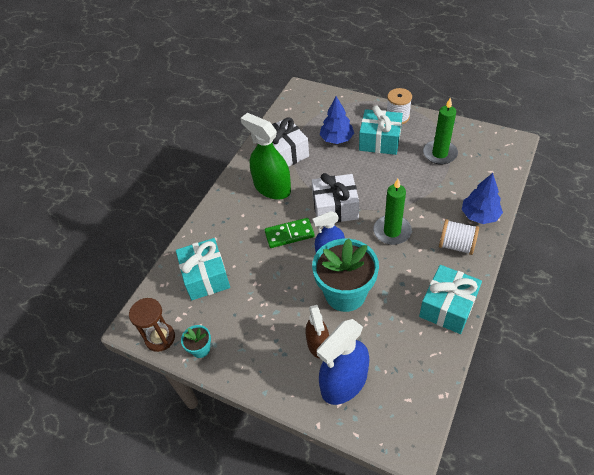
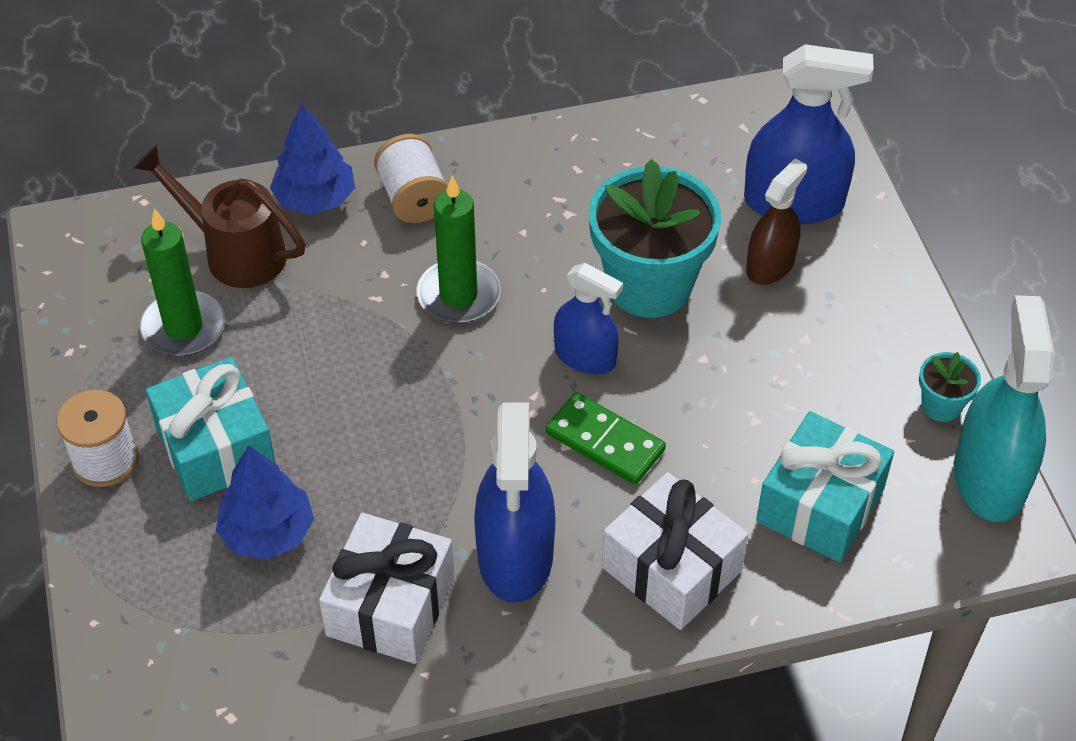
camera: 135 degrees left, 0 degrees up
(160, 338) = (989, 477): brown hourglass -> turquoise spray bottle
(272, 188) = (515, 555): green spray bottle -> blue spray bottle
(335, 208) = (476, 411): white gift -> white gift (672, 568)
(447, 307) = (550, 155): turquoise gift -> none
(467, 181) = (235, 252): none -> brown watering can

